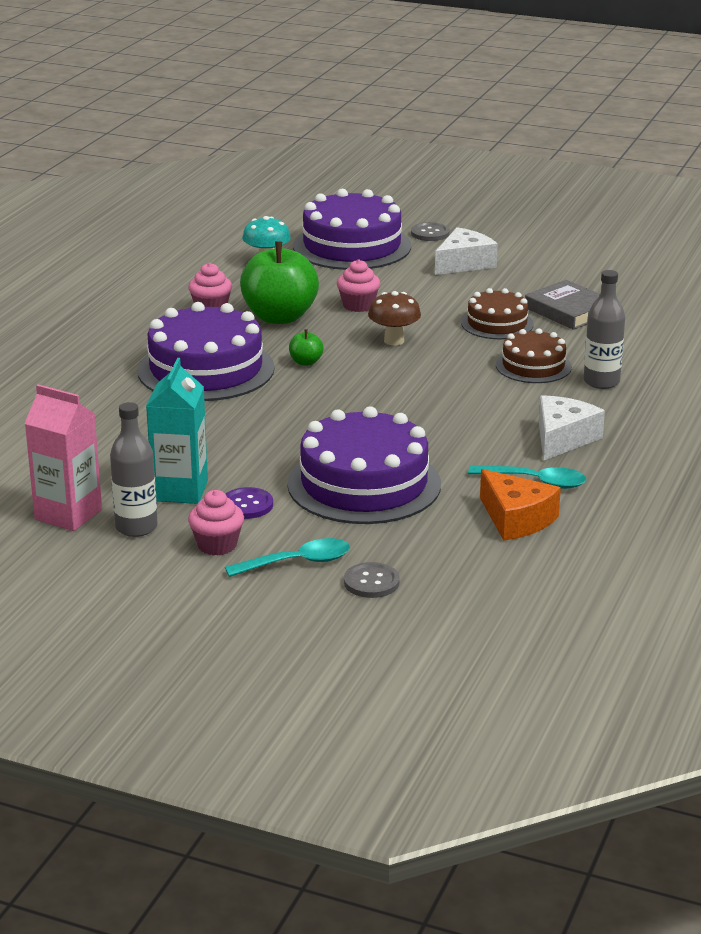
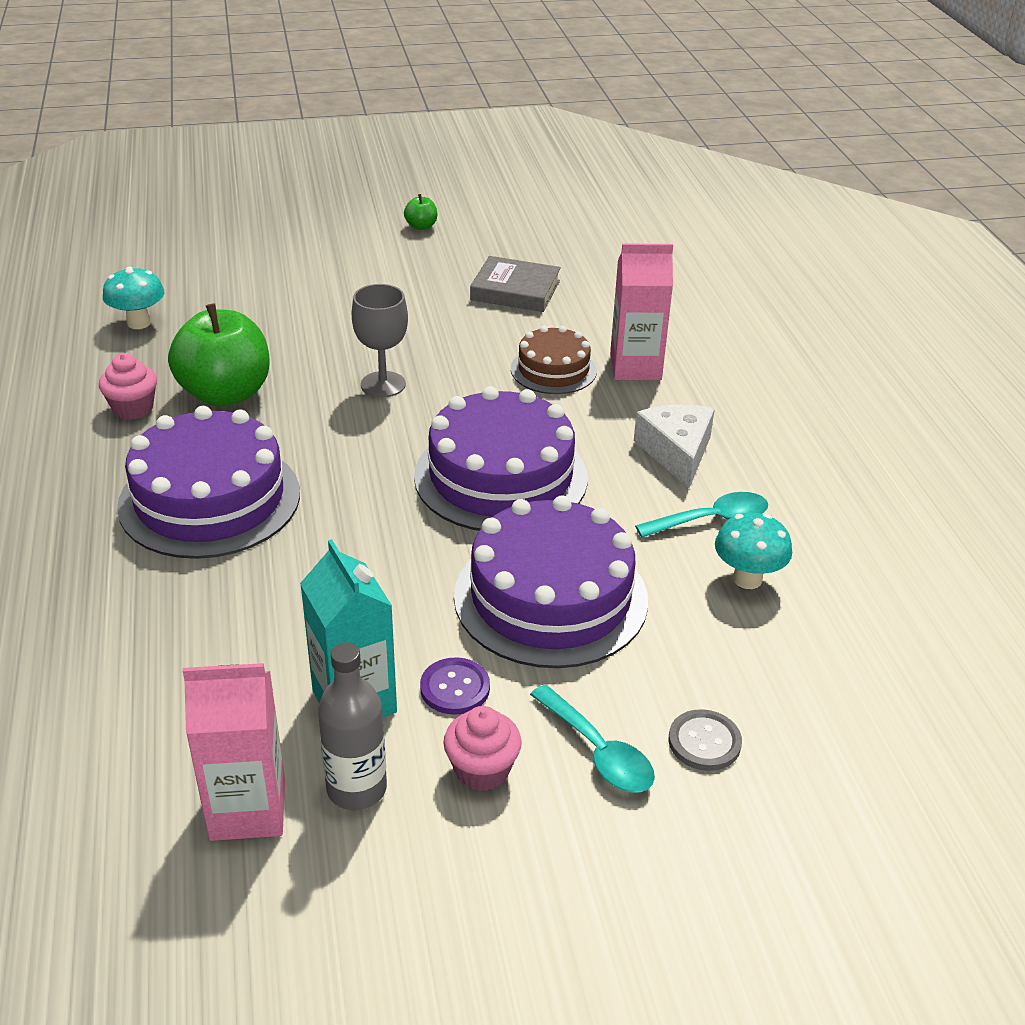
camera: 35 degrees left, 10 degrees up
(298, 562) = (598, 751): turquoise spoon -> turquoise spoon turned 105 degrees clockwise
(306, 362) = (316, 447): green apple -> green apple (421, 226)
(352, 246) = (215, 274): purple cake -> purple cake (501, 477)
(358, 305) = (299, 350): pink cupcake -> none
(394, 341) = (383, 384): brown mushroom -> grey goblet
(430, 233) = (283, 236): grey button -> none
(464, 263) = (355, 263): white cheese -> none
(497, 323) = (464, 328): brown cake -> none
(516, 519) = (747, 579): orange cheese -> turquoise mushroom
(601, 382) = (635, 367): grey bottle -> pink carton

